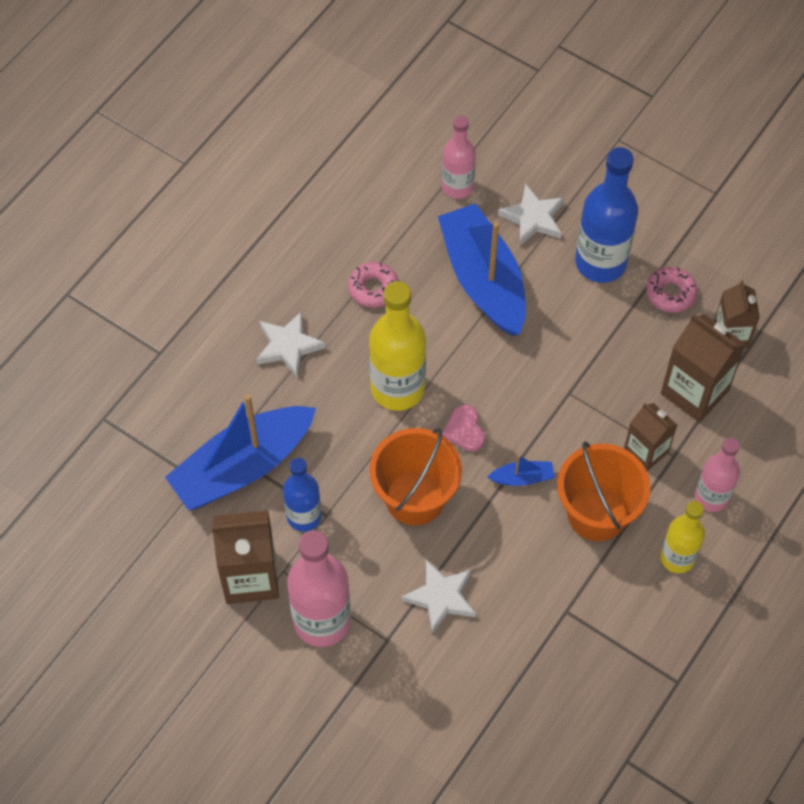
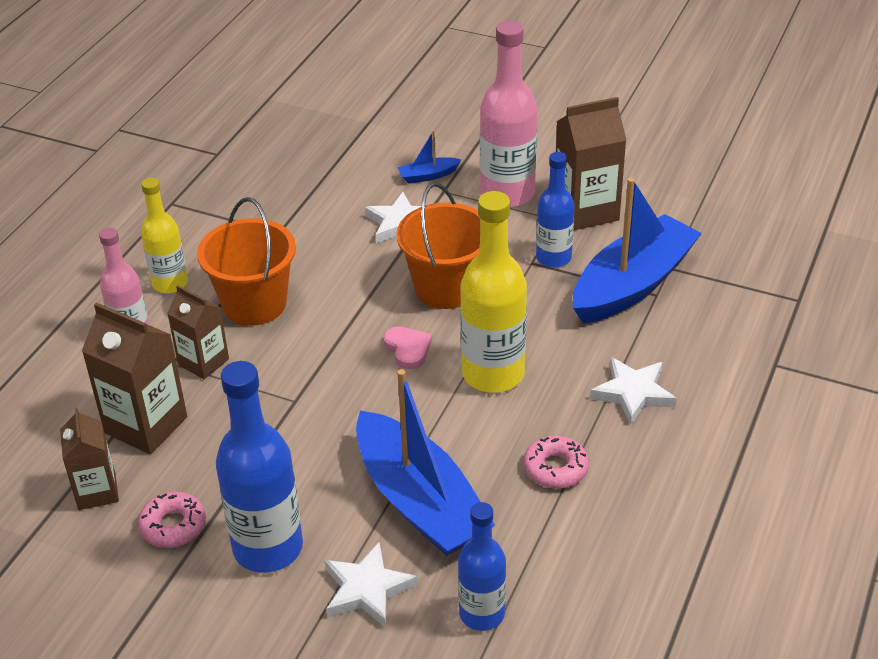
camera: 170 degrees right, 20 degrees down
(457, 187) = (482, 613): pink bottle -> blue bottle
(522, 478) = (337, 320): blue boat -> blue boat (428, 176)

